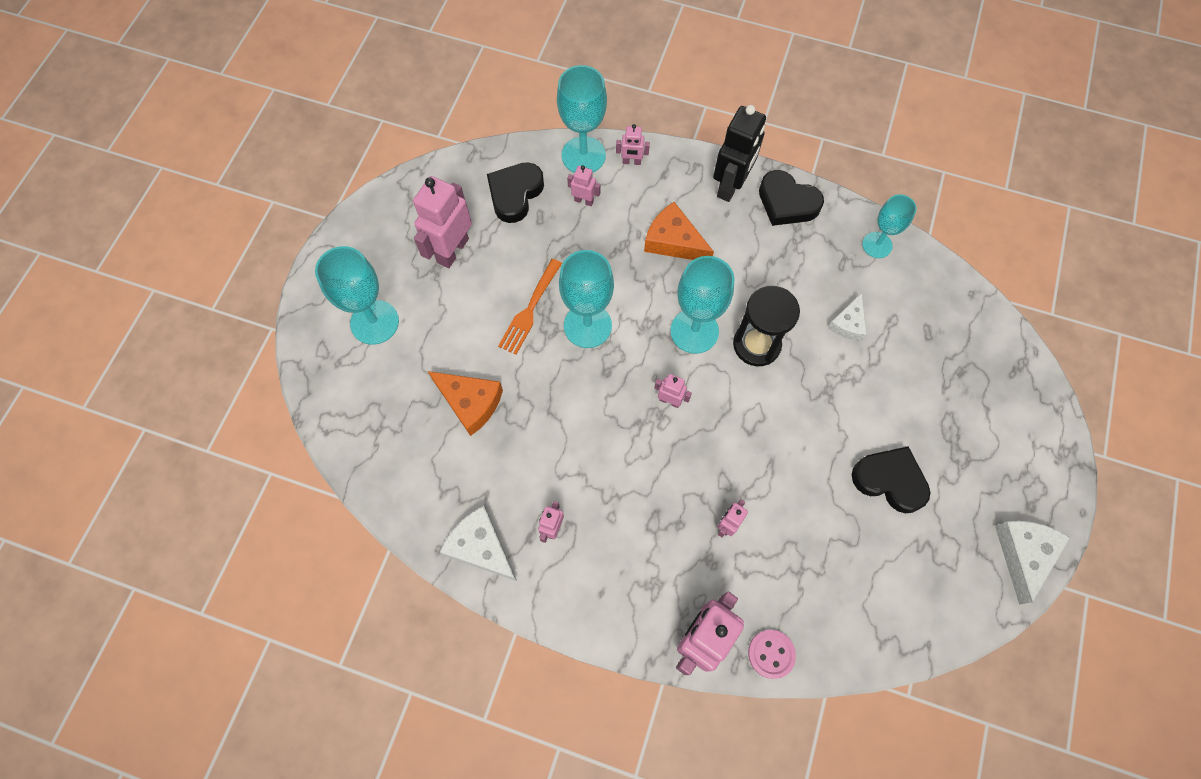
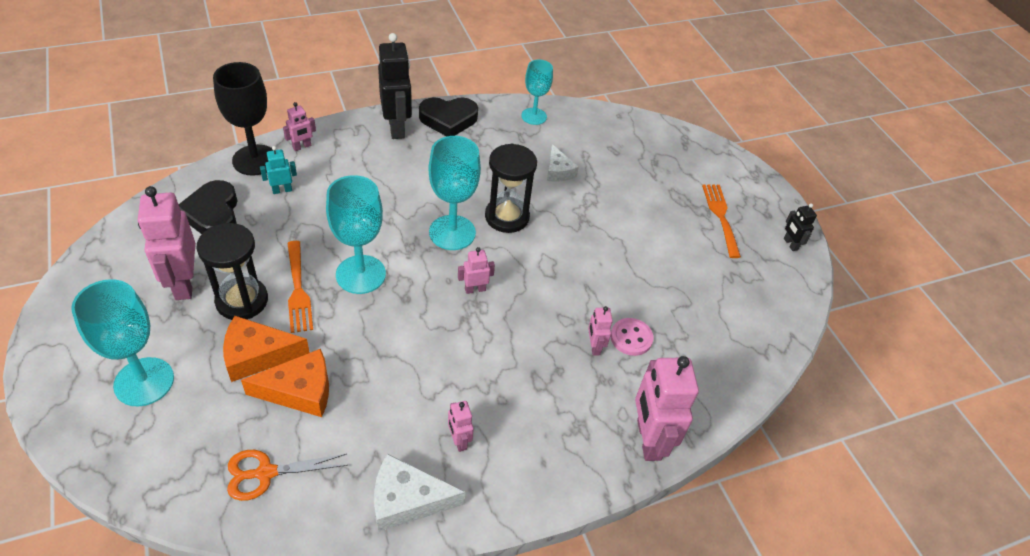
camera: 45 degrees left, 20 degrees down
(404, 454) = (266, 473): none -> orange scissors
(483, 293) = (242, 301): none -> black hourglass
(583, 155) = (255, 160): turquoise goblet -> black goblet
(584, 201) = (282, 190): pink robot -> turquoise robot
(673, 241) = (383, 182): orange cheese -> orange cheese (257, 355)
(771, 654) = (705, 414): pink button -> pink button (631, 338)
(889, 480) = (673, 250): black heart -> none
(975, 476) = (721, 217): none -> orange fork
(1023, 554) = (790, 244): white cheese -> black robot

